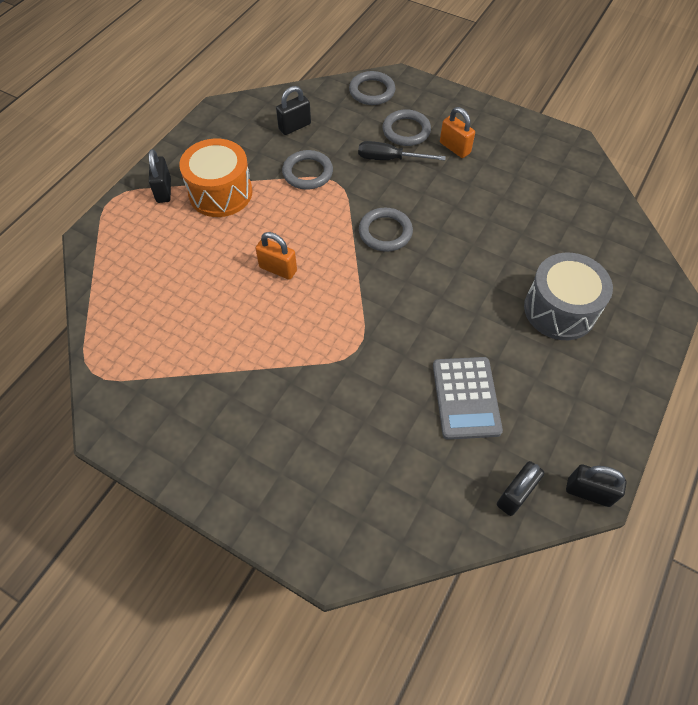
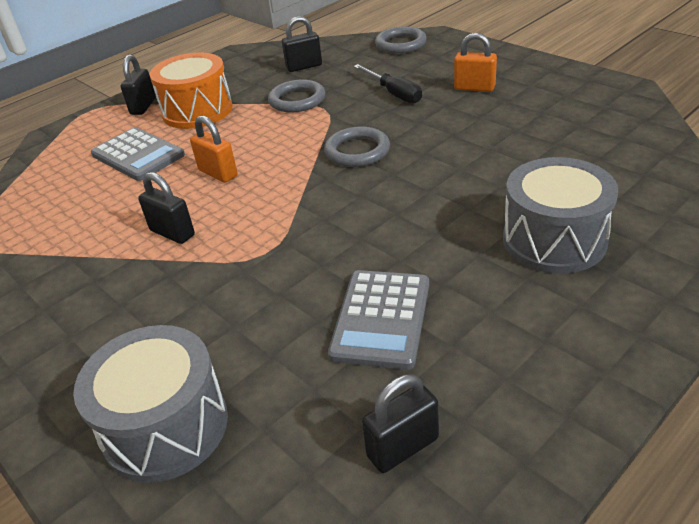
camera: 20 degrees right, 20 degrees down
(193, 254) = (138, 155): none -> grey calculator
(356, 511) = (165, 426): none -> grey drum
(390, 159) = (394, 93): black screwdriver -> black screwdriver turned 150 degrees counterclockwise
(406, 131) = (424, 73): grey ring -> none
(455, 148) = (474, 88): orange padlock -> orange padlock turned 45 degrees counterclockwise
(588, 492) = (524, 465): black padlock -> black padlock (172, 233)

